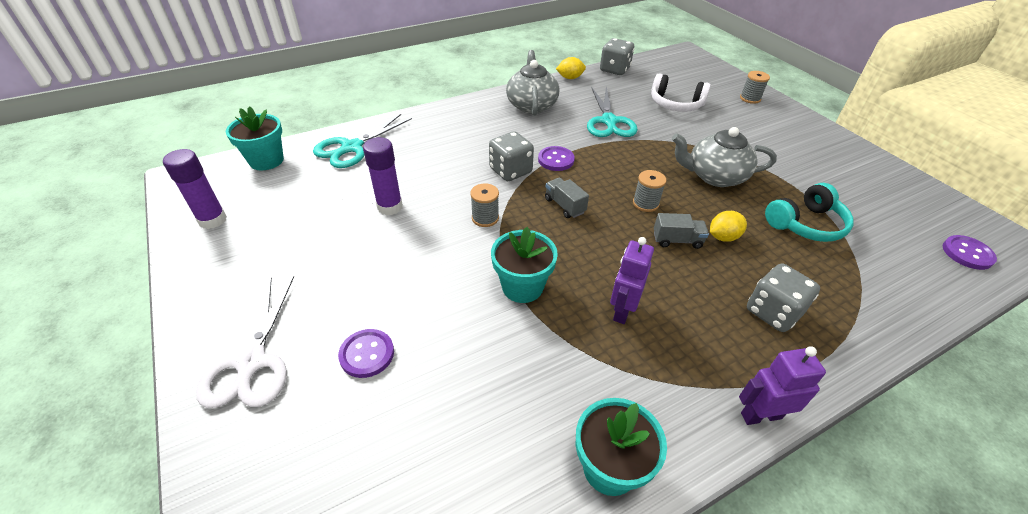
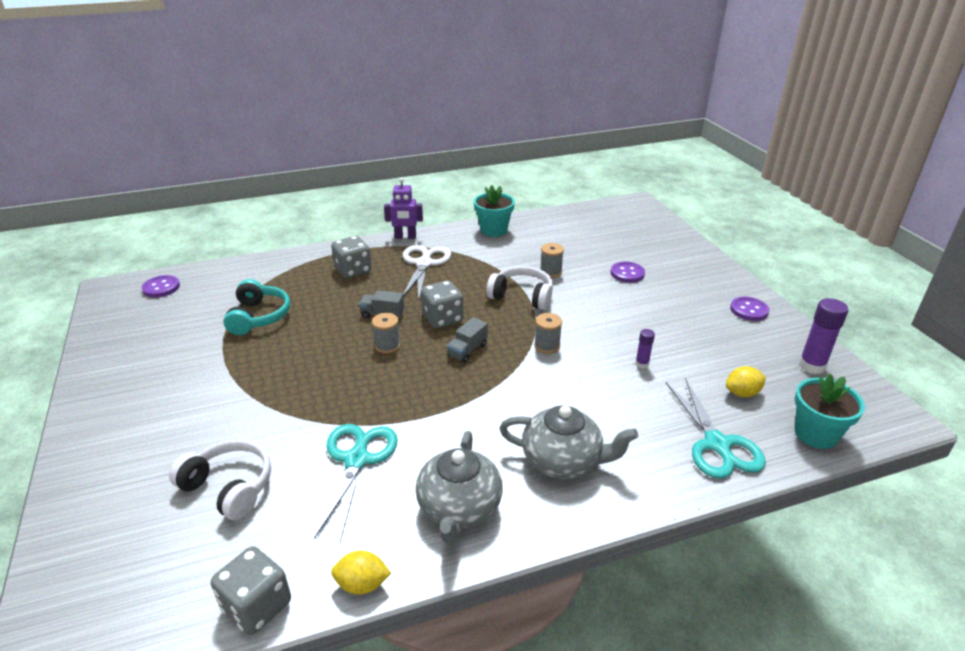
camera: 170 degrees left, 10 degrees down
(251, 363) = (698, 275): white scissors -> white scissors (424, 263)
(351, 148) = (717, 445): turquoise scissors -> turquoise scissors turned 120 degrees clockwise
(390, 207) = (642, 364): purple glue stick -> purple glue stick, size x0.53
(510, 171) = (514, 393): grey dice -> grey dice (442, 318)
(522, 287) = (522, 296): turquoise flower pot -> white headphones
(556, 160) = (457, 403): purple button -> purple button (749, 310)
(564, 206) = (467, 350): grey truck -> grey truck turned 60 degrees clockwise
(622, 310) = (455, 279): purple robot -> none
(714, 176) = (292, 366): grey teapot -> grey teapot (563, 461)
(723, 237) = (341, 313): yellow lemon -> yellow lemon (742, 393)
(750, 98) = (98, 489): grey spool -> grey spool (550, 272)
(805, 224) = (258, 317): turquoise headphones -> turquoise headphones turned 105 degrees clockwise

